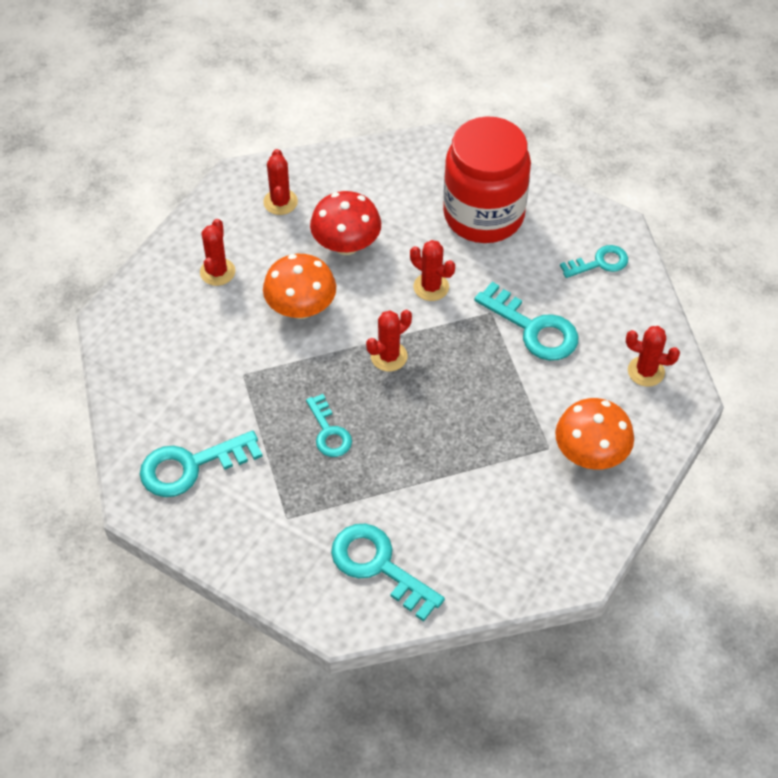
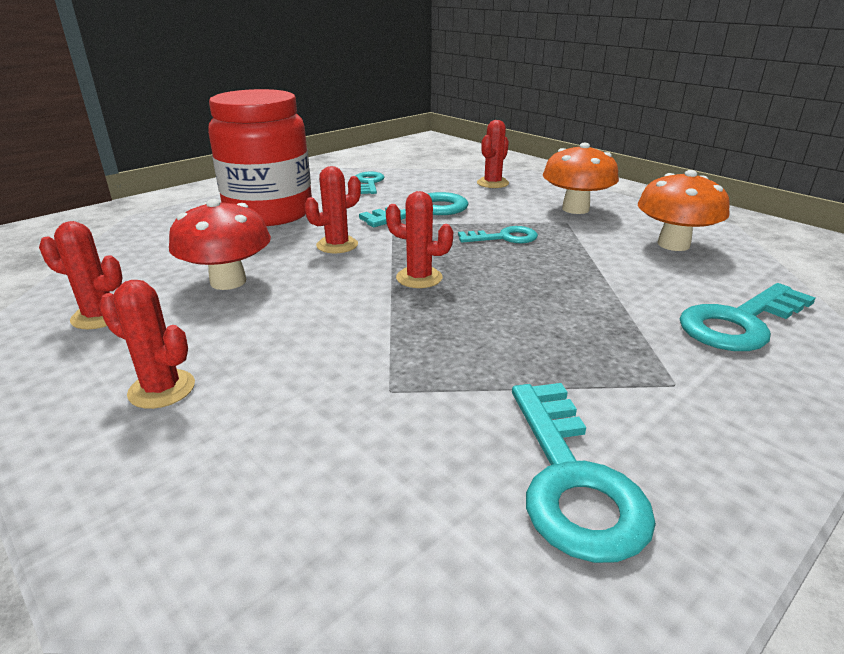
camera: 75 degrees left, 25 degrees down
(301, 308) = (300, 324): orange mushroom -> orange mushroom (673, 244)
(329, 432) = (523, 330): turquoise key -> turquoise key (504, 238)
(389, 356) = (419, 278): red cactus -> red cactus turned 45 degrees counterclockwise

